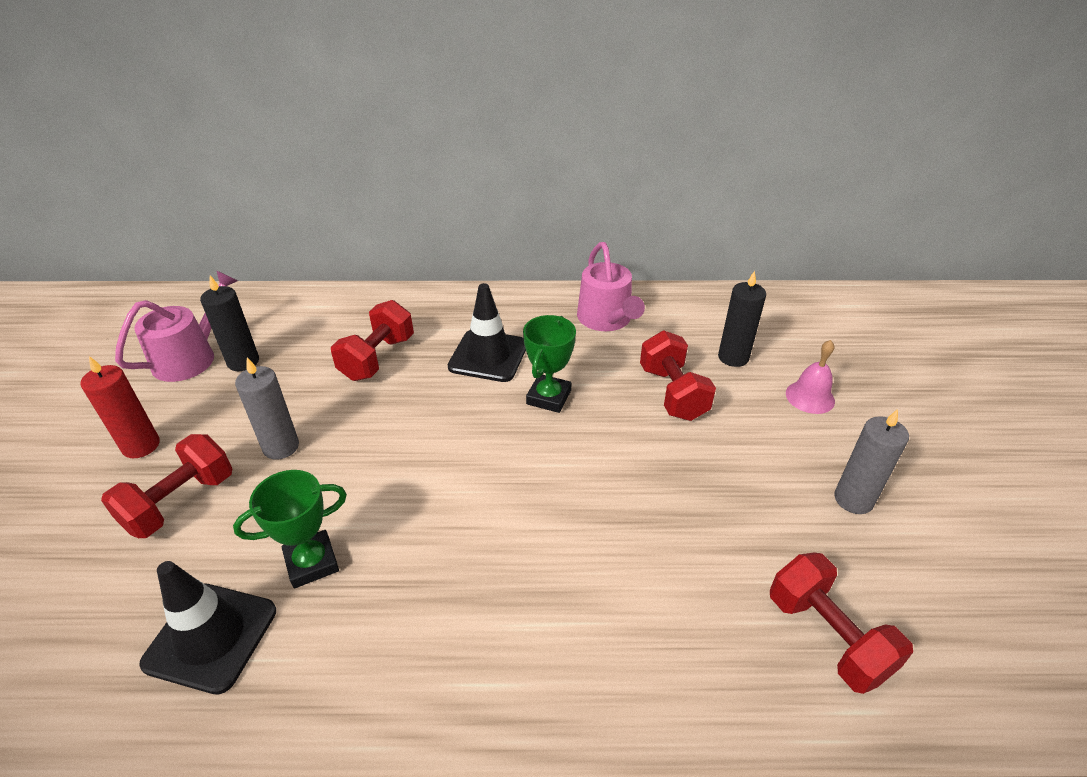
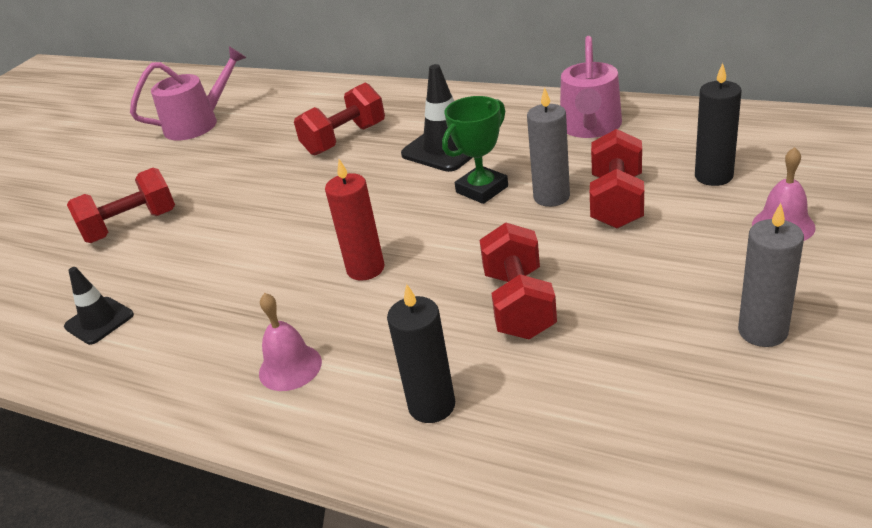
camera: 30 degrees right, 5 degrees down
(141, 446) = (127, 183): red candle -> red candle (365, 269)
(211, 637) = (99, 321): black traffic cone -> black traffic cone, size x0.63
(243, 362) = (234, 131): black candle -> black candle (432, 405)
(281, 447) = (225, 198): grey candle -> grey candle (551, 197)
(312, 563) = (198, 285): green trophy -> none
(476, 638) = (290, 367): none -> pink bell
(827, 636) = (632, 446): red dumbbell -> red dumbbell (519, 304)

